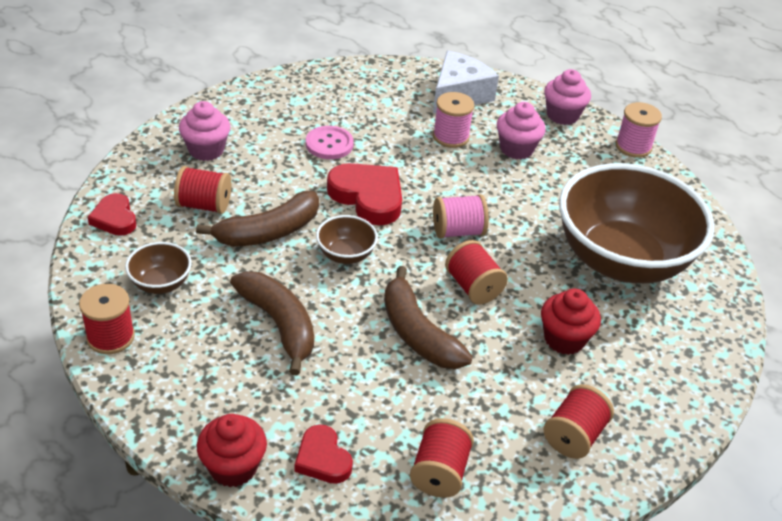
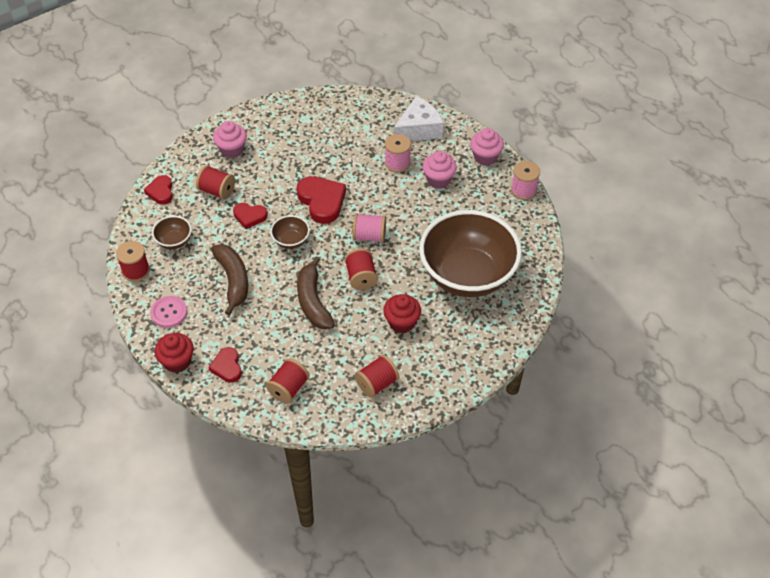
camera: 20 degrees right, 10 degrees up
(268, 232) = (249, 216): brown banana -> red heart
(329, 144) = (313, 157): pink button -> pink button (169, 312)

